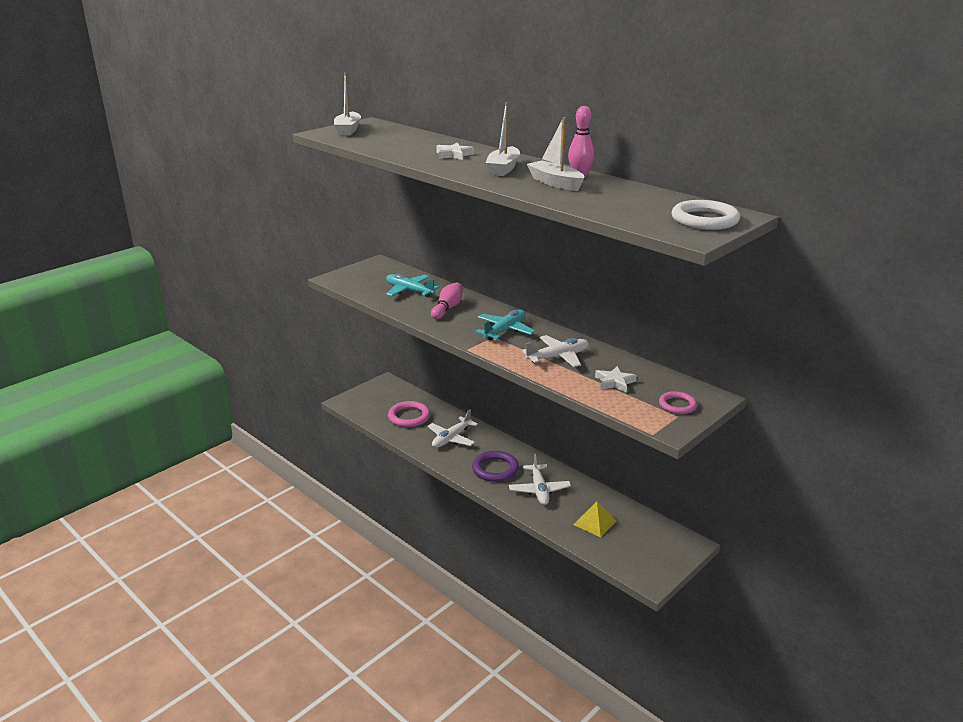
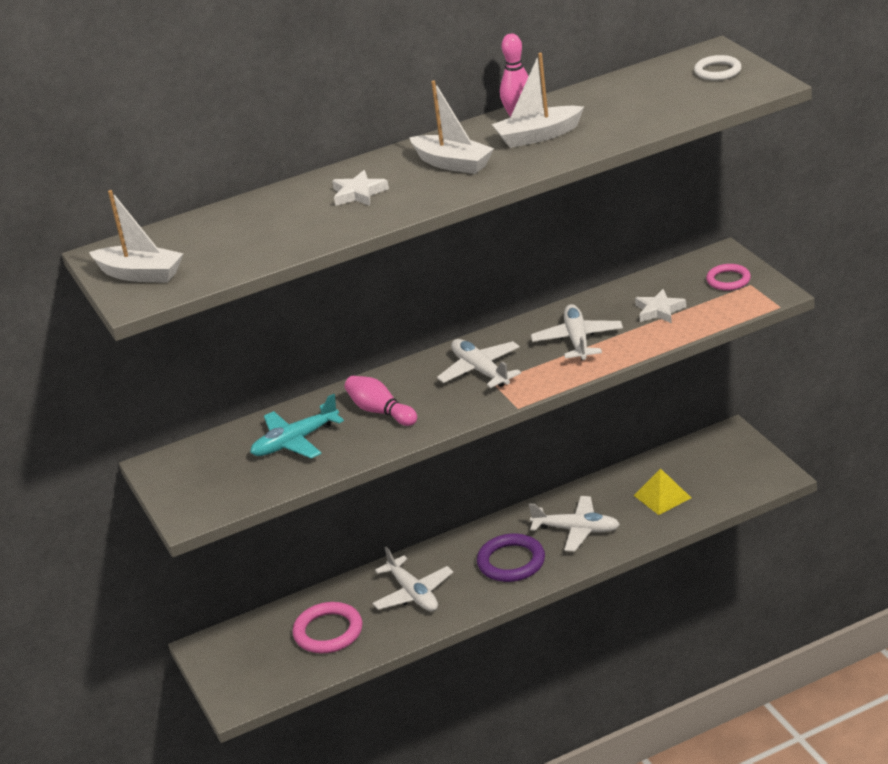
camera: 65 degrees left, 5 degrees up
(505, 330) = (480, 370): turquoise plane -> white plane
(704, 220) = (717, 71): white ring -> white ring, size x0.63

